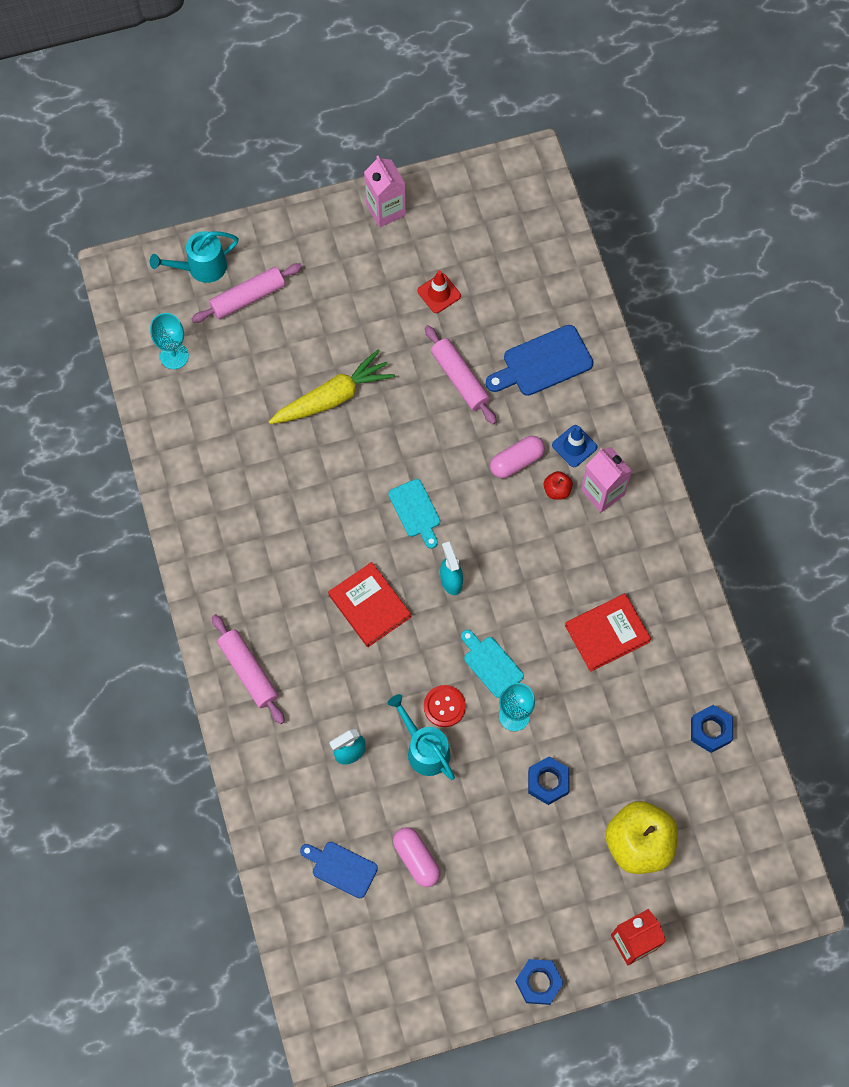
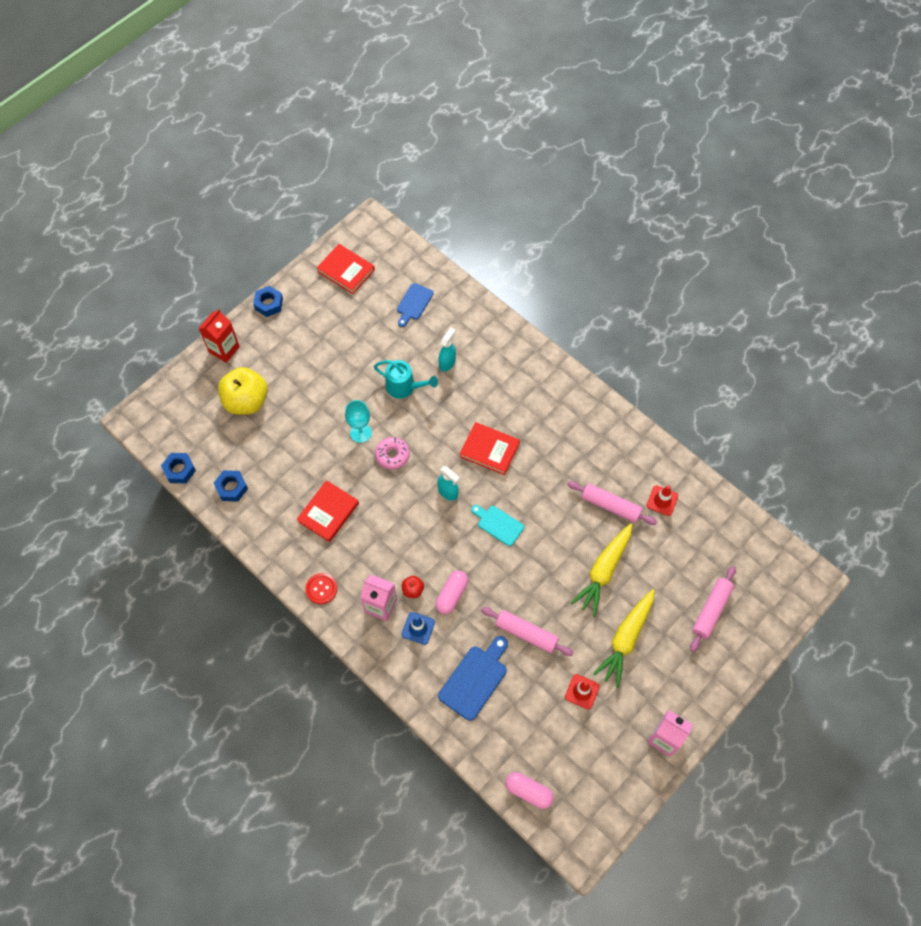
camera: 150 degrees right, 5 degrees down
(174, 356) = (727, 540): turquoise goblet -> none
(201, 267) = (759, 614): turquoise watering can -> none
(212, 437) = (662, 500): none -> red traffic cone
(248, 671) = (536, 375): pink rolling pin -> pink rolling pin (610, 506)
(341, 868) = (414, 303): blue cutting board -> blue cutting board turned 120 degrees clockwise
(358, 318) = (625, 639): none -> yellow carrot
(404, 977) = (346, 271): none -> red book
(416, 859) = (373, 329): pink capsule -> pink capsule (528, 791)
(444, 706) = (407, 416): red button -> red button (321, 589)
(491, 664) = (392, 455): turquoise cutting board -> pink donut
(548, 782) = (319, 407): blue nut -> blue nut (179, 470)

